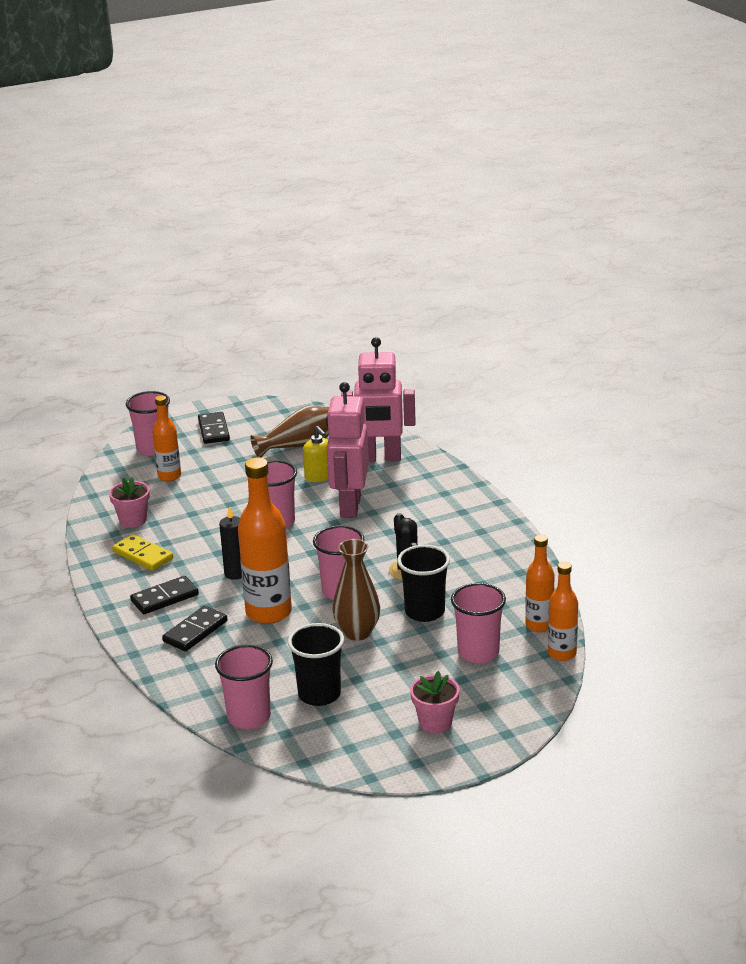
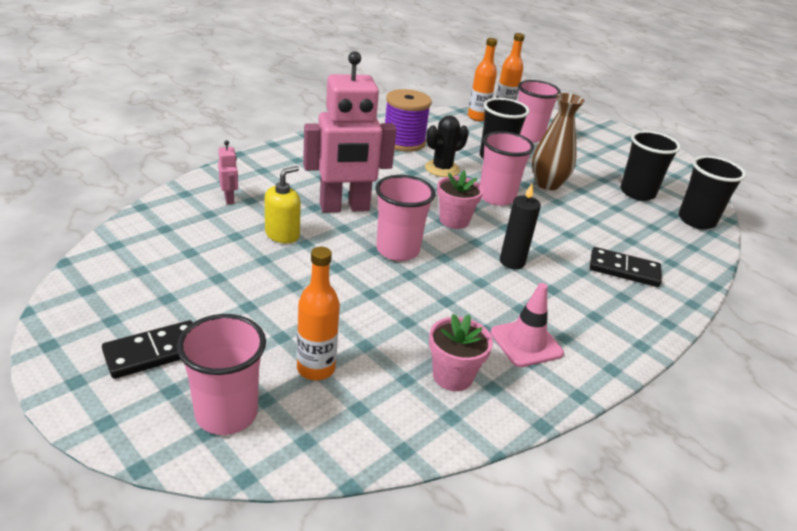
camera: 115 degrees left, 5 degrees up
(143, 555) = (526, 343): yellow domino -> pink traffic cone
(164, 598) = (591, 303): black domino -> none
(249, 717) = (696, 220): pink cup -> black cup
(268, 612) = (558, 231): orange bottle -> none
(299, 445) = (202, 260): brown vase -> none
(380, 458) = (229, 199): pink robot -> pink robot, size x0.40
(435, 722) = (617, 147): pink flower pot -> pink flower pot (454, 220)
(474, 557) = (403, 142): none -> purple spool

